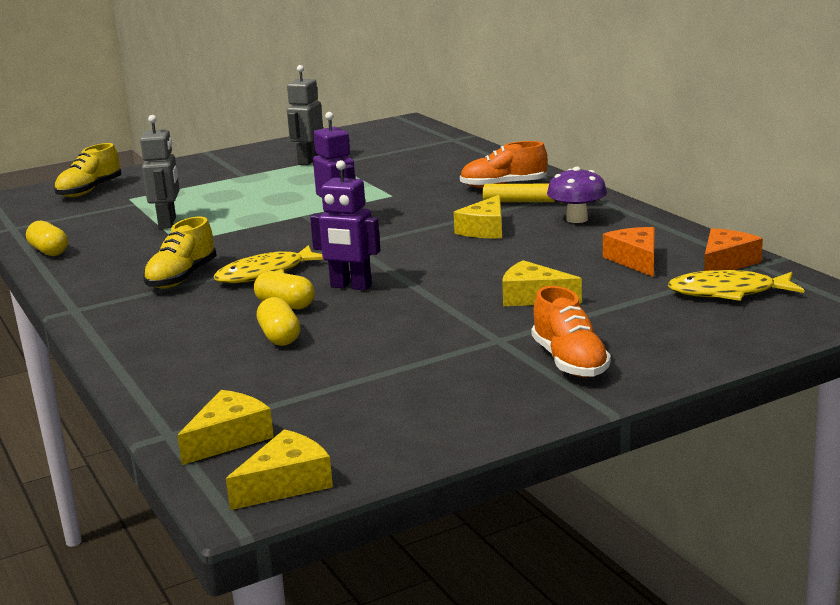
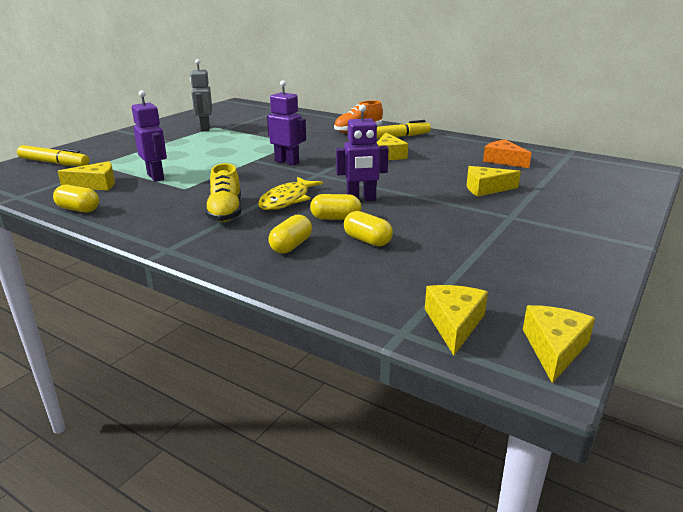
camera: 30 degrees left, 5 degrees up
(90, 191) = (54, 163): yellow shoe -> yellow marker
(98, 224) = (96, 184): none -> yellow cheese
(168, 223) = (156, 177): grey robot -> purple robot
(193, 328) = (291, 246): none -> yellow capsule
(569, 361) = (574, 222): orange shoe -> none
(577, 219) = (432, 143): purple mushroom -> none
(726, 263) = (551, 156): orange cheese -> none
(728, 292) = (581, 170): yellow fish -> none

